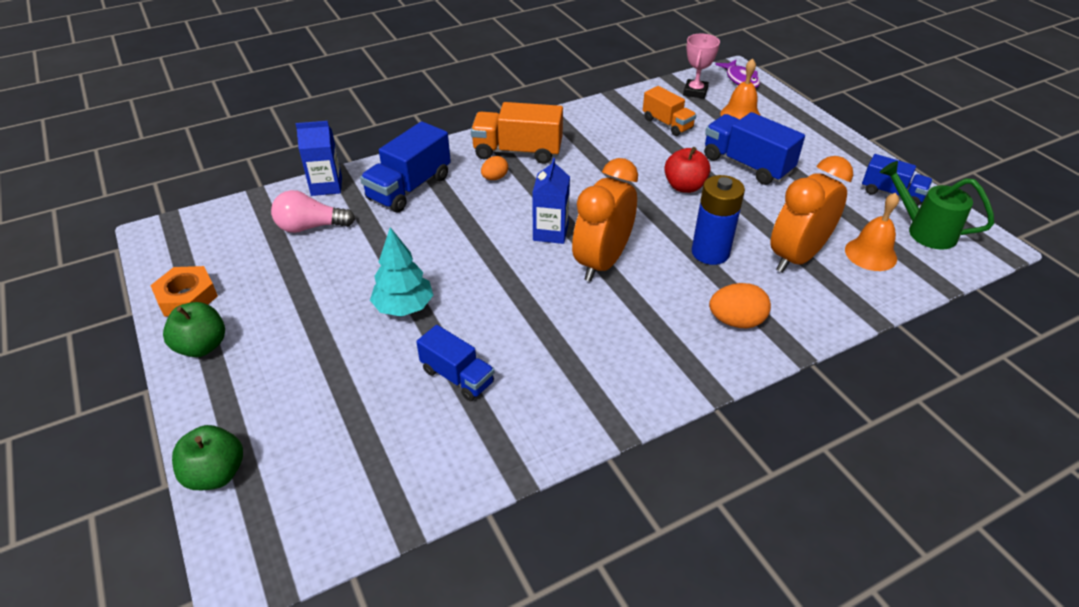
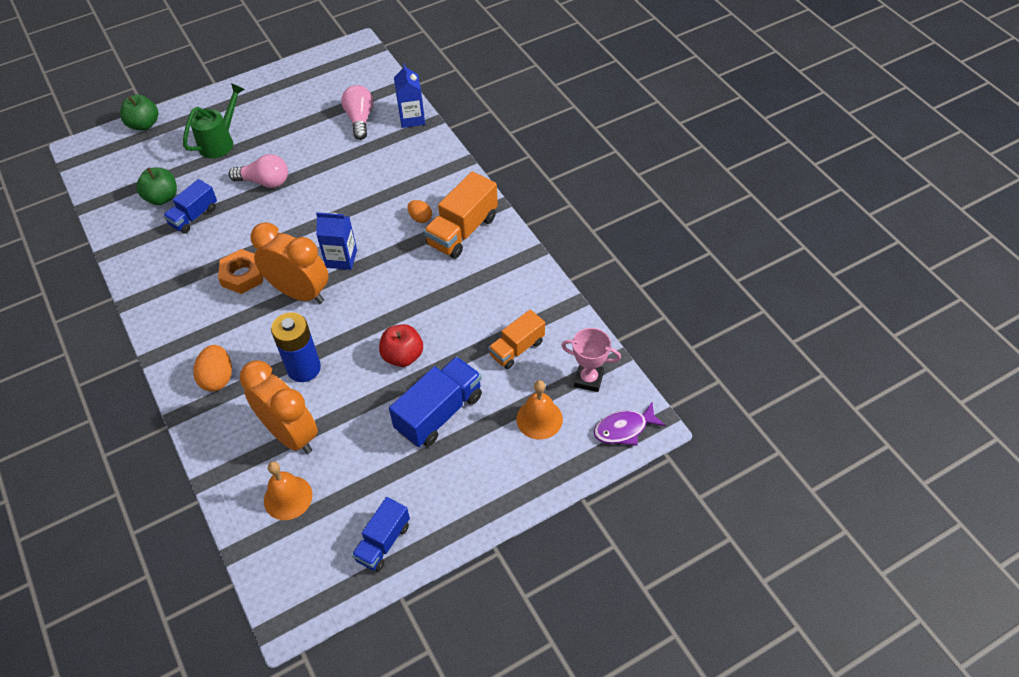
camera: 90 degrees right, 10 degrees up
(187, 297) = (290, 78): orange nut -> orange nut (243, 275)
(202, 346) = (243, 95): green apple -> green apple (162, 198)
(404, 307) = (264, 182): turquoise tree -> pink light bulb
(409, 188) = (407, 166): blue truck -> none
(517, 151) = (462, 231): orange truck -> orange truck turned 150 degrees counterclockwise
(924, 231) = (318, 557): green watering can -> green watering can (220, 142)

